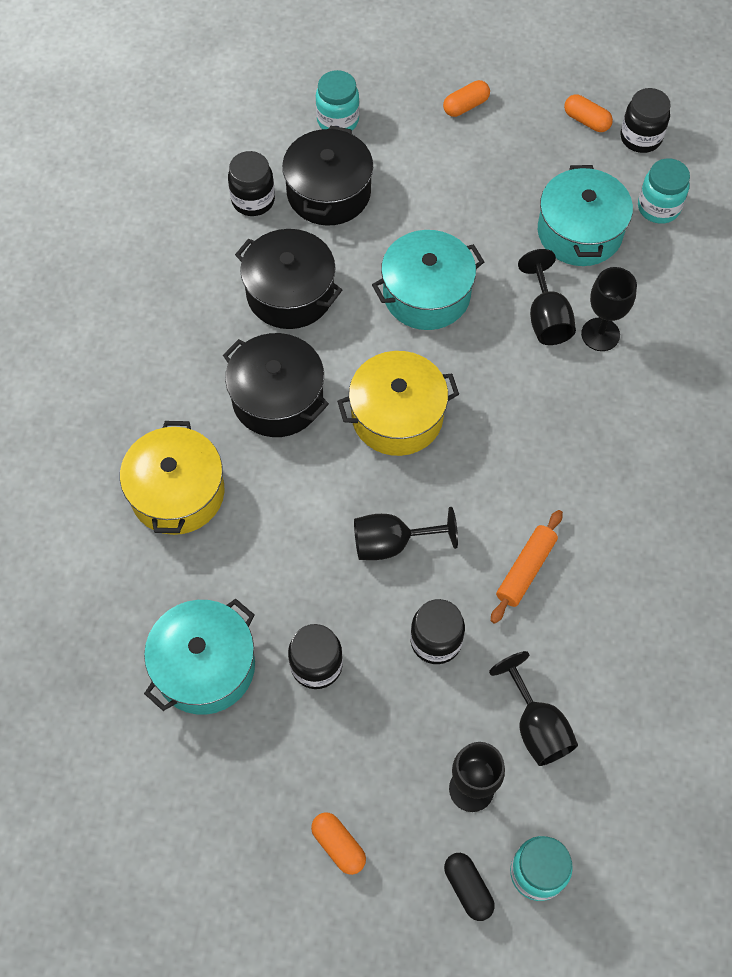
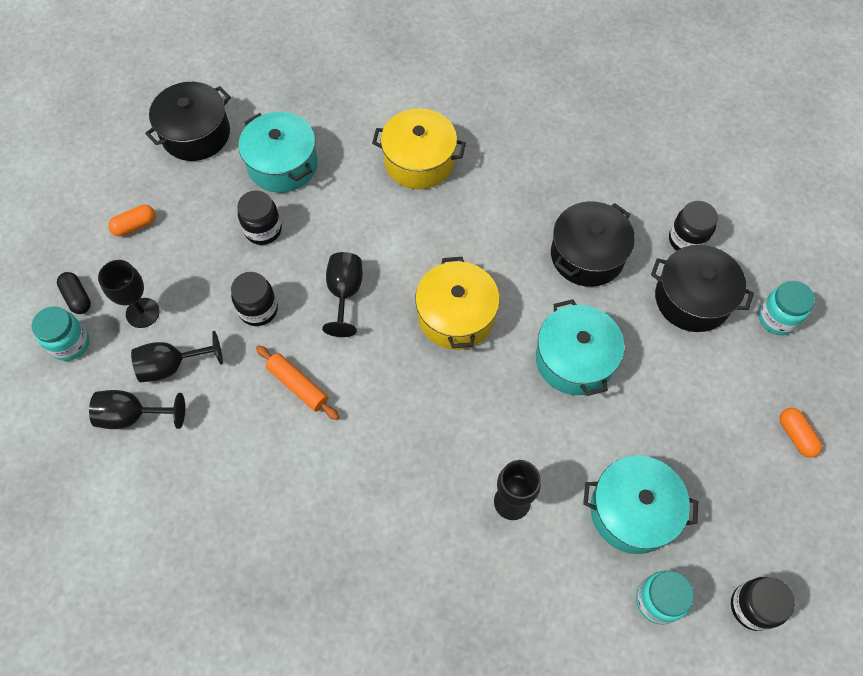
camera: 100 degrees right, 0 degrees up
(277, 398) = (488, 234): black pot -> black pot (196, 134)
(468, 888) = (77, 297): black capsule -> black capsule turned 75 degrees clockwise
(546, 318) = (536, 456): black goblet -> black goblet (133, 416)
(586, 121) = (776, 553): orange capsule -> none

